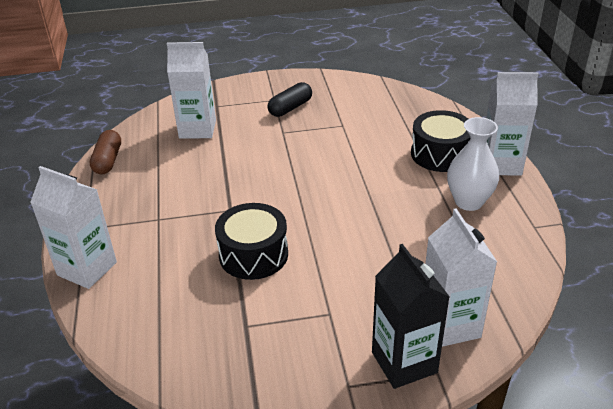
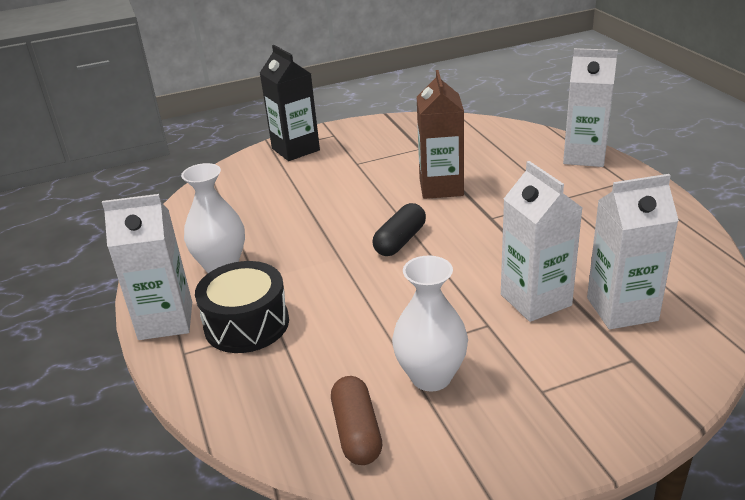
camera: 170 degrees right, 5 degrees down
(108, 160) = (693, 245): brown capsule -> brown capsule (357, 432)
(253, 254) = (441, 187): black drum -> brown carton
(290, 108) = (501, 375): black capsule -> black capsule (400, 241)
(328, 112) = (431, 377): none -> white vase
(450, 325) = (259, 171): white carton -> white carton (535, 300)

